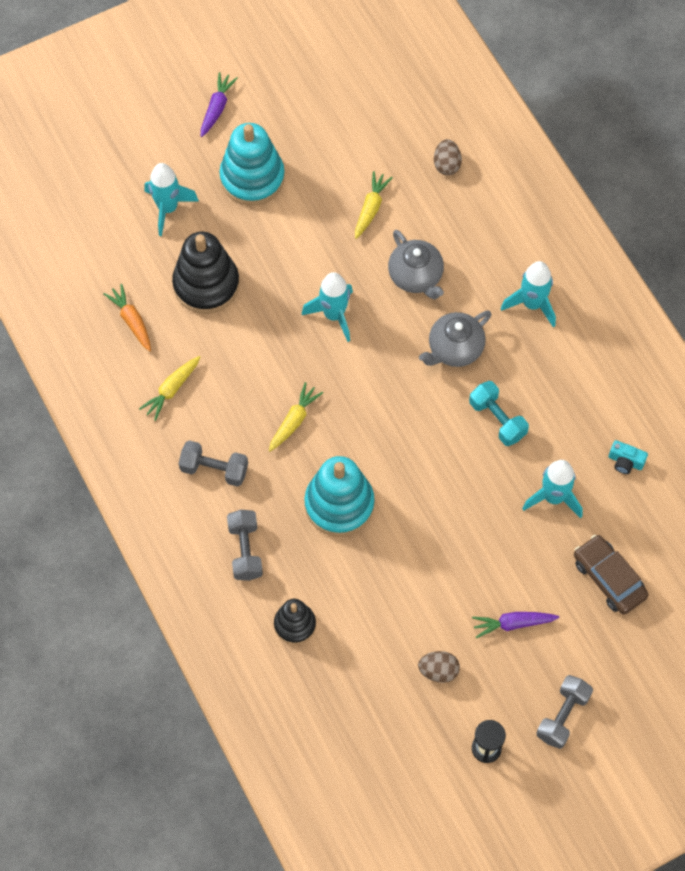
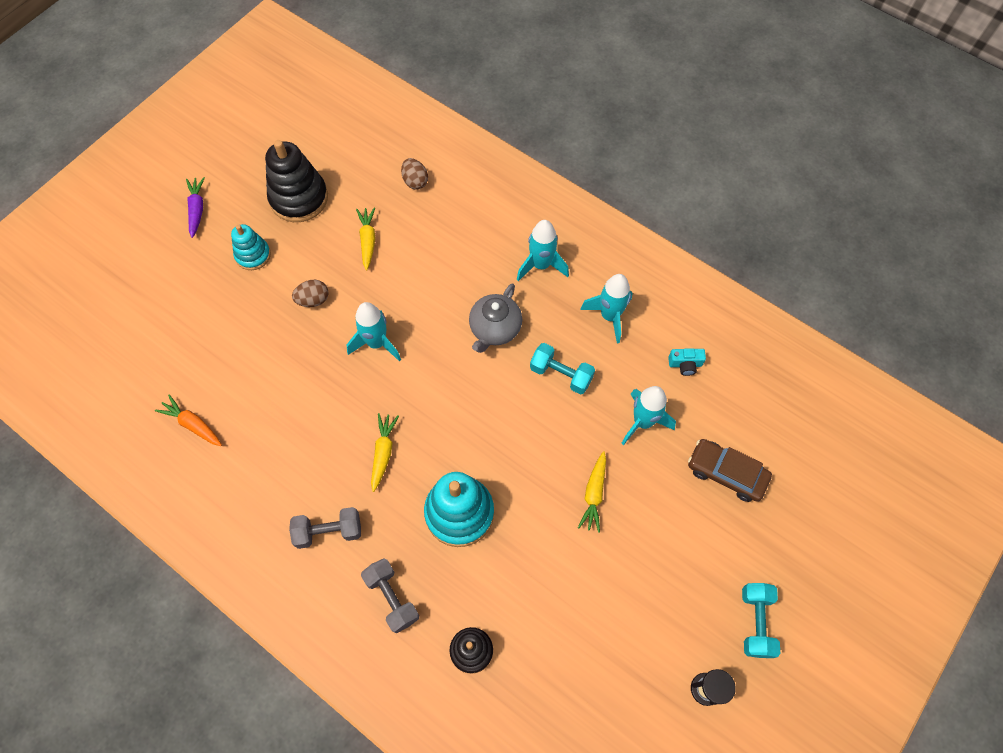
camera: 25 degrees left, 0 degrees up
(168, 208) = (187, 310): turquoise rocket -> turquoise rocket (609, 316)
(171, 390) = (257, 473): yellow carrot -> yellow carrot (594, 494)
(206, 285) = (250, 363): black stacking toy -> black stacking toy (299, 198)
(252, 178) = (253, 255): turquoise stacking toy -> turquoise stacking toy, size x0.59
(416, 276) = (433, 281): grey teapot -> none
(438, 671) = (625, 632): brown egg -> brown egg (313, 300)
(513, 624) = (667, 554): purple carrot -> none
(562, 716) = (755, 622): grey dumbbell -> turquoise dumbbell

